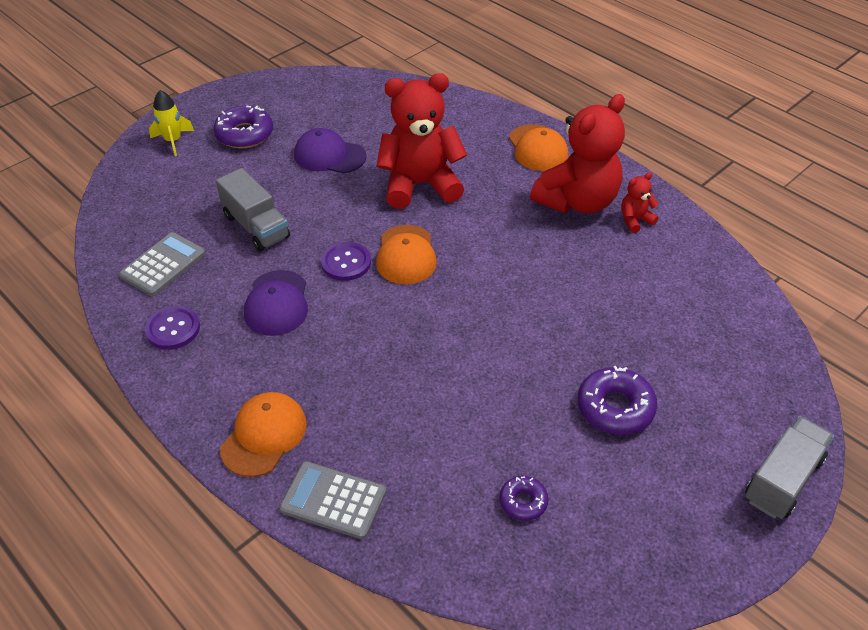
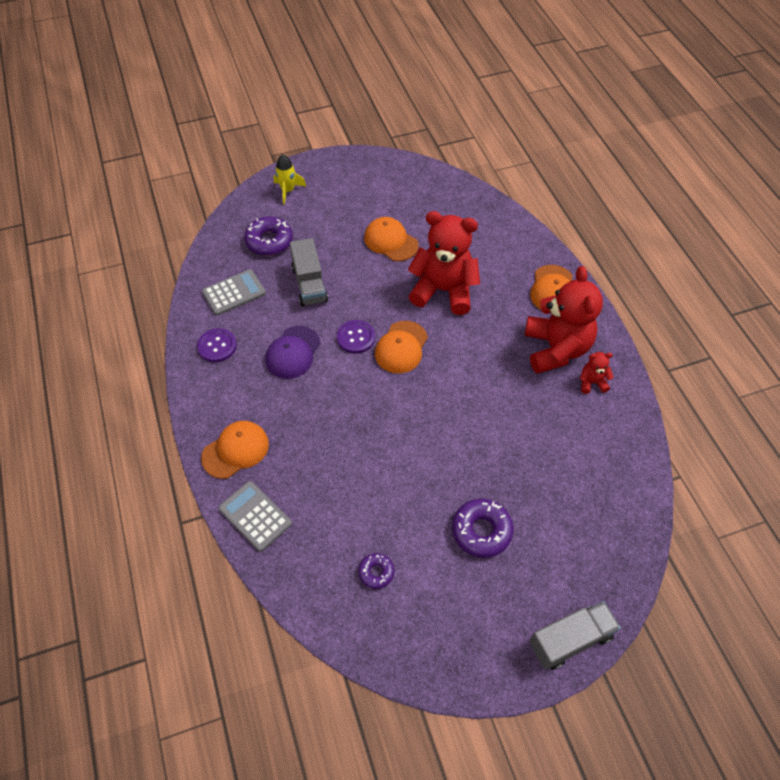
camera: 25 degrees right, 10 degrees up
(244, 134) = (340, 201): purple donut -> purple donut (269, 241)
(329, 156) = (391, 241): purple cap -> orange cap
(577, 201) = (556, 349): red teddy bear -> red teddy bear turned 75 degrees counterclockwise

